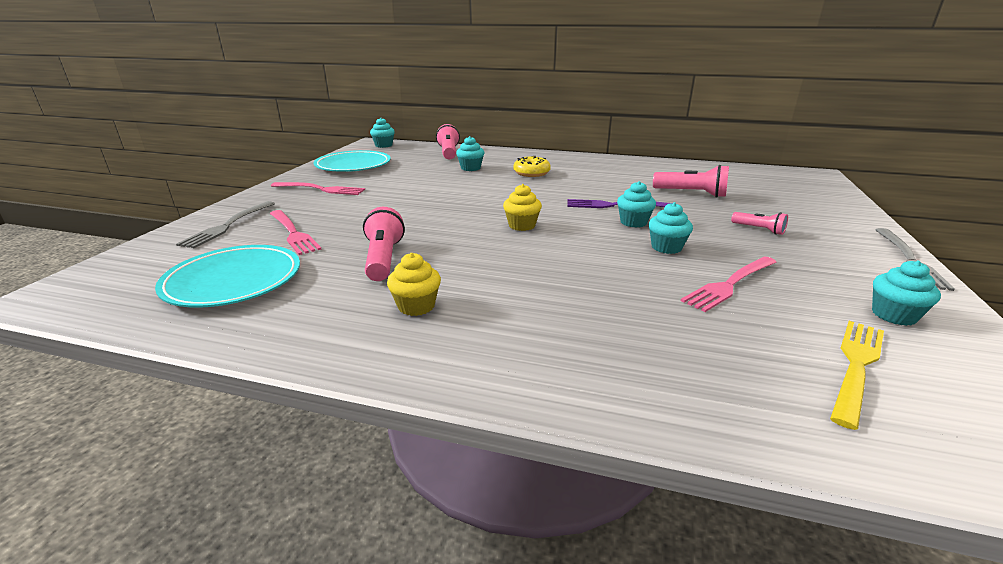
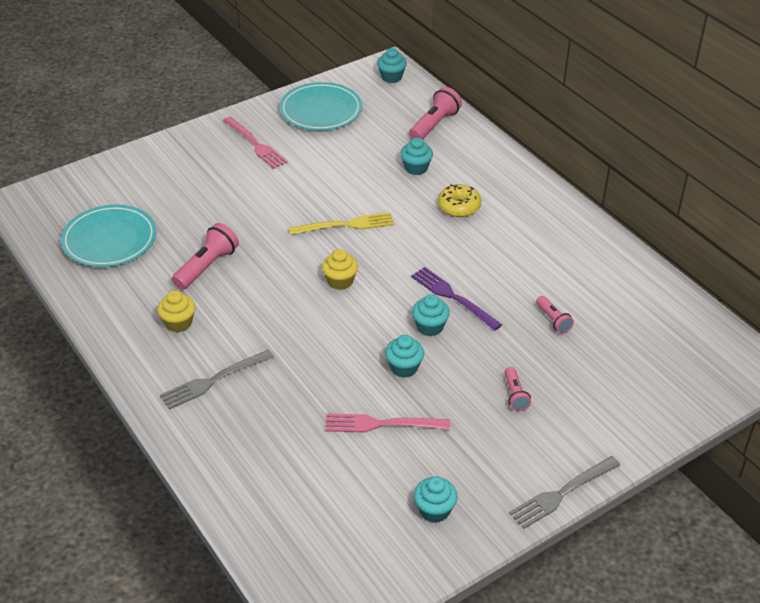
camera: 40 degrees right, 15 degrees up
(227, 226) = (151, 169): grey fork -> grey fork (213, 381)
(293, 233) = (182, 203): pink fork -> none
(691, 193) = (553, 320): pink flashlight -> pink flashlight, size x0.59
(856, 365) = (338, 512): yellow fork -> yellow fork (346, 225)

